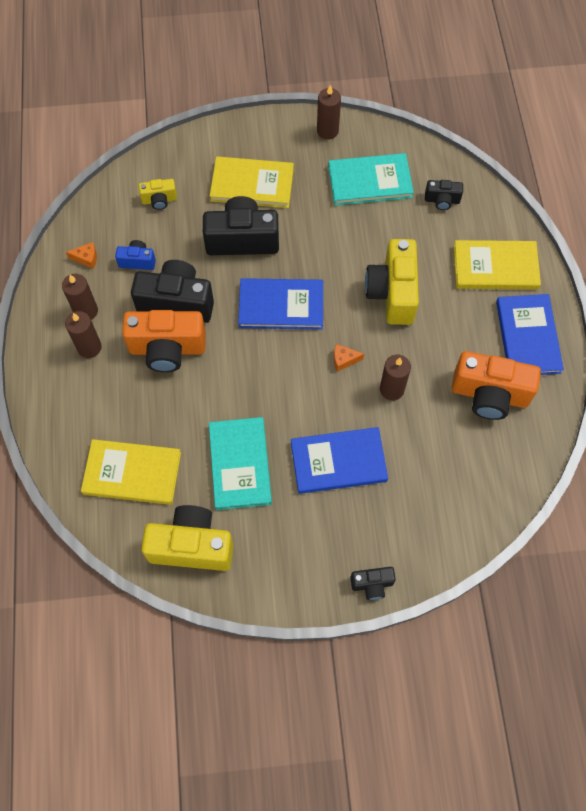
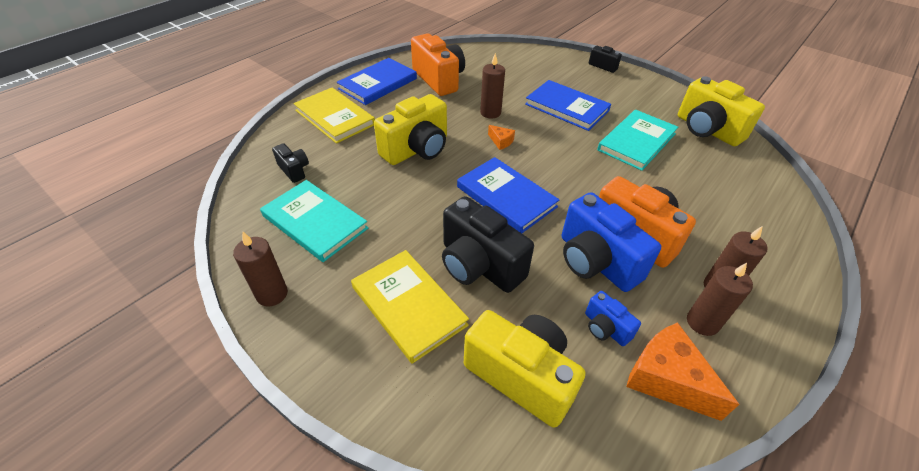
camera: 135 degrees left, 20 degrees down
(86, 258) = (666, 379): orange cheese -> orange cheese, size x2.11
(132, 473) = (730, 183): yellow book -> none
(159, 200) = (521, 375): yellow camera -> yellow camera, size x2.01
(176, 302) = (596, 262): black camera -> blue camera

